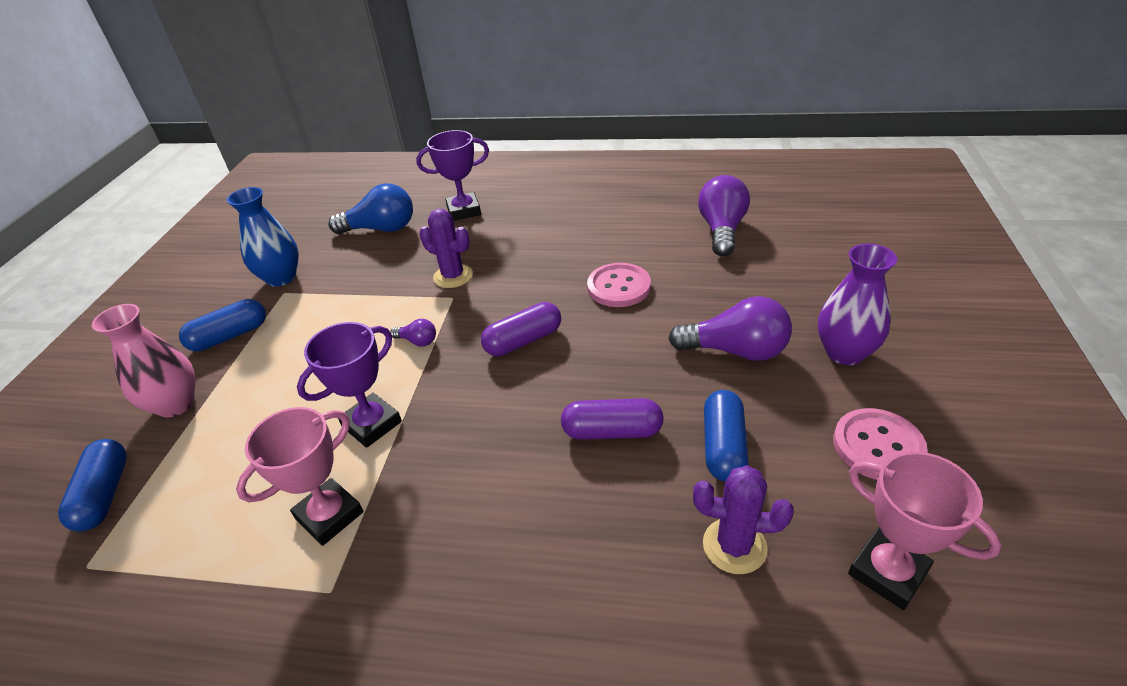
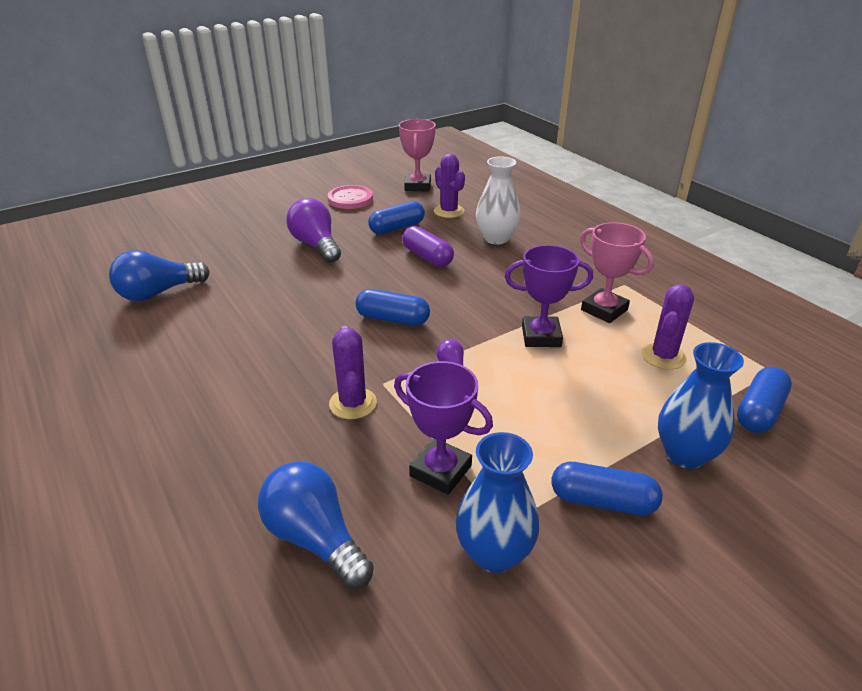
camera: 135 degrees left, 5 degrees down
(175, 404) = (685, 454): pink vase -> blue vase
(226, 494) = (663, 356): none -> purple cactus
(329, 515) = (604, 310): pink trophy -> pink trophy turned 45 degrees clockwise
(464, 211) = (215, 482): purple trophy -> purple trophy (440, 471)
(523, 341) = (393, 319): purple capsule -> blue capsule
(588, 541) = (496, 238): none -> white vase
(619, 287) = (285, 307): pink button -> none
(721, 230) = (158, 293): purple light bulb -> blue light bulb
(844, 352) = (284, 218): purple vase -> none

